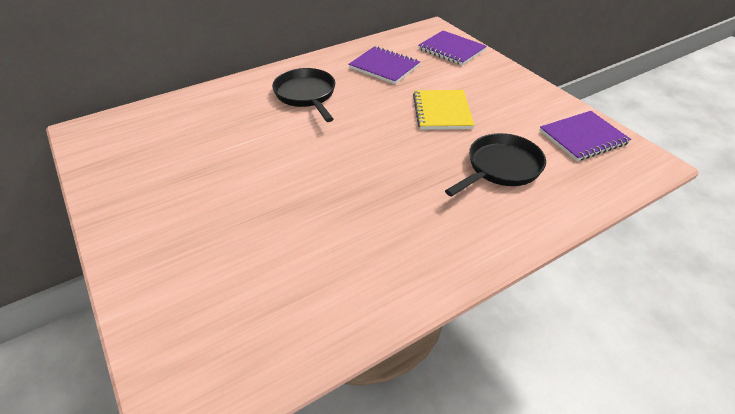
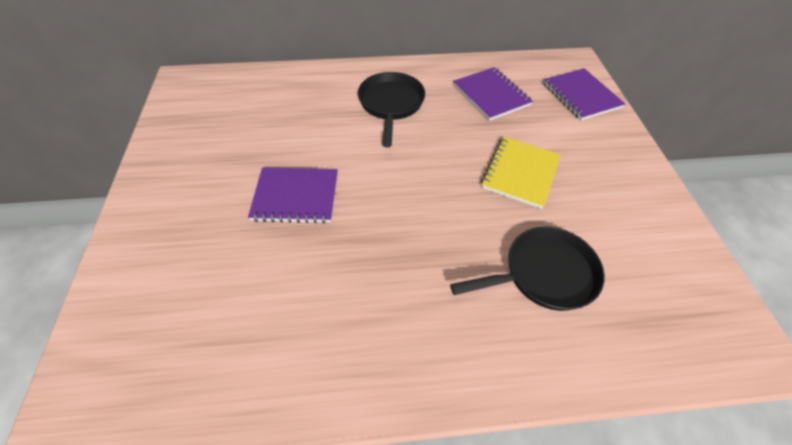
camera: 25 degrees right, 10 degrees up
(583, 137) = (676, 273): purple notebook -> purple notebook (296, 196)

